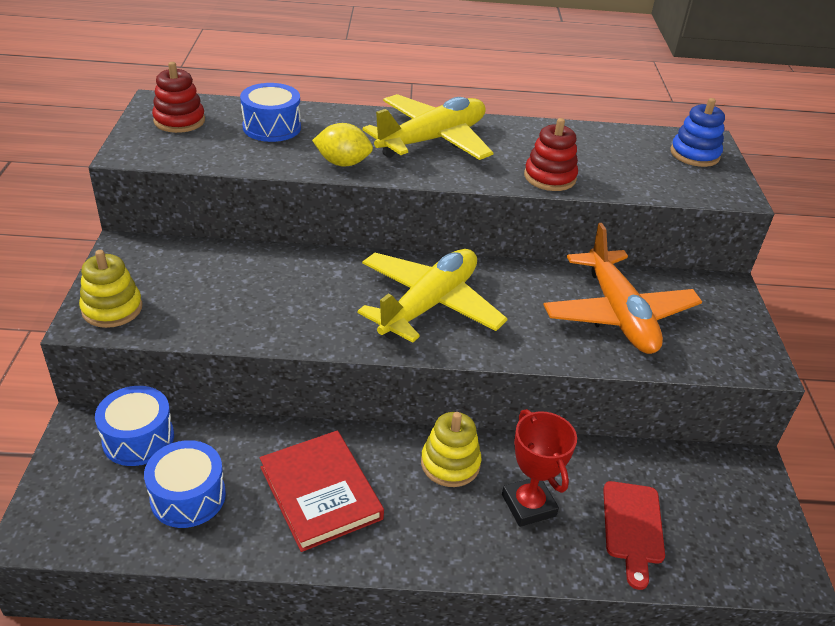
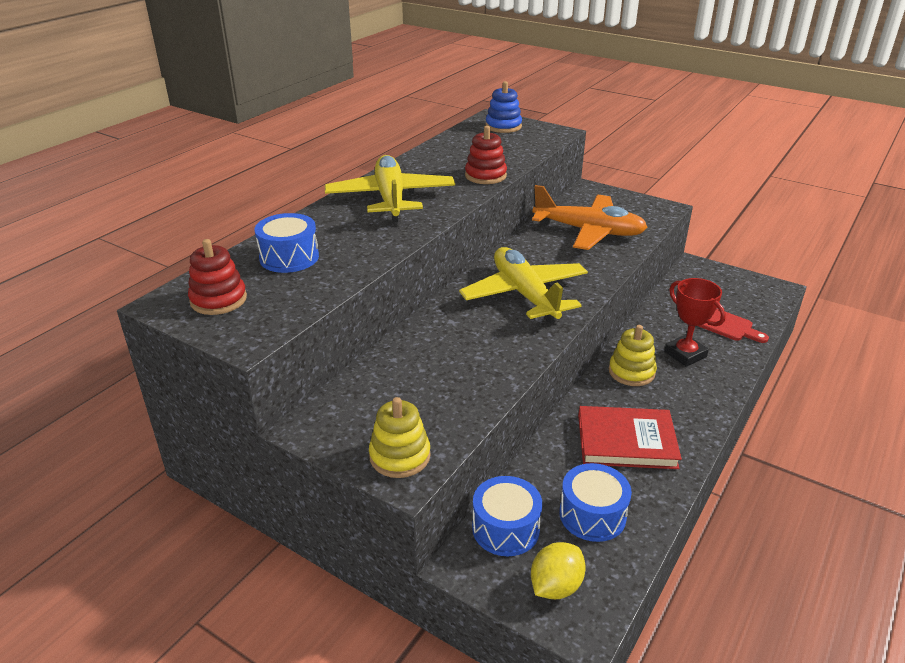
camera: 55 degrees left, 5 degrees down
(343, 163) = (385, 242): yellow lemon -> yellow lemon (555, 586)
(528, 505) = (685, 354): red trophy -> red trophy turned 45 degrees clockwise

